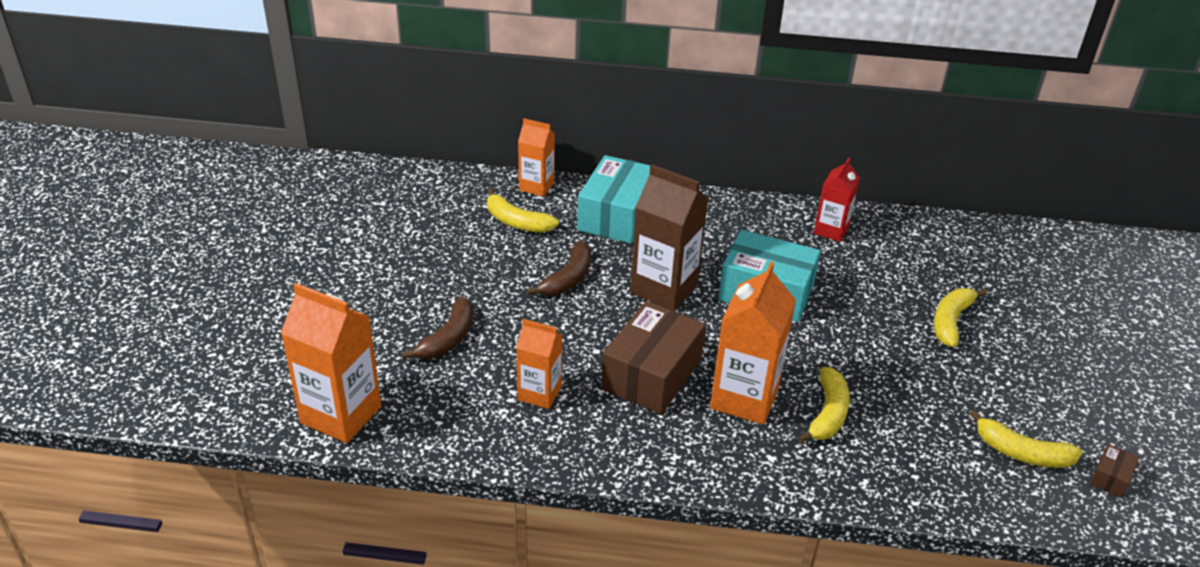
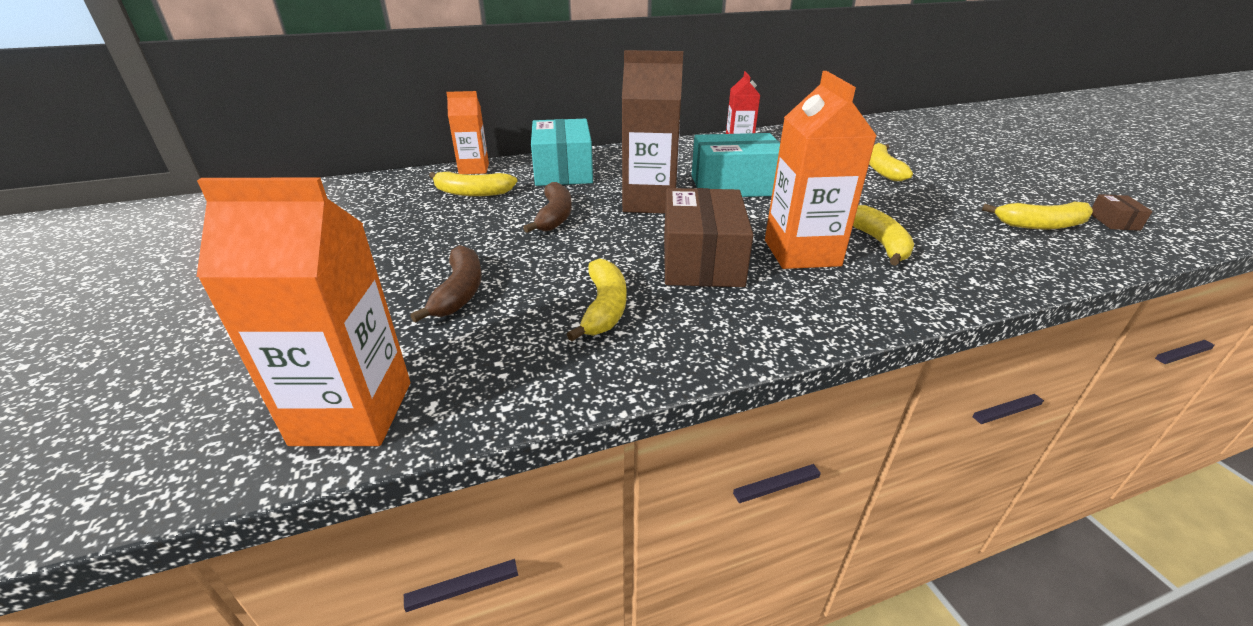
camera: 25 degrees left, 5 degrees down
(539, 393) = (604, 308): orange carton -> yellow banana

